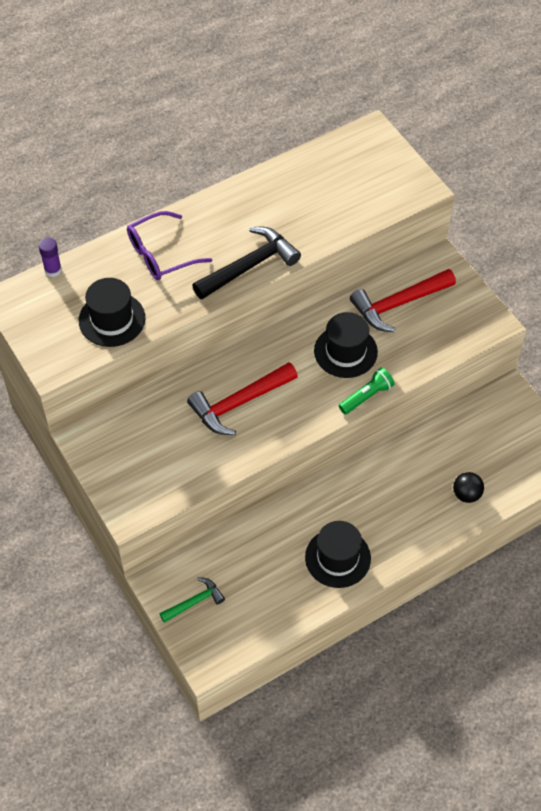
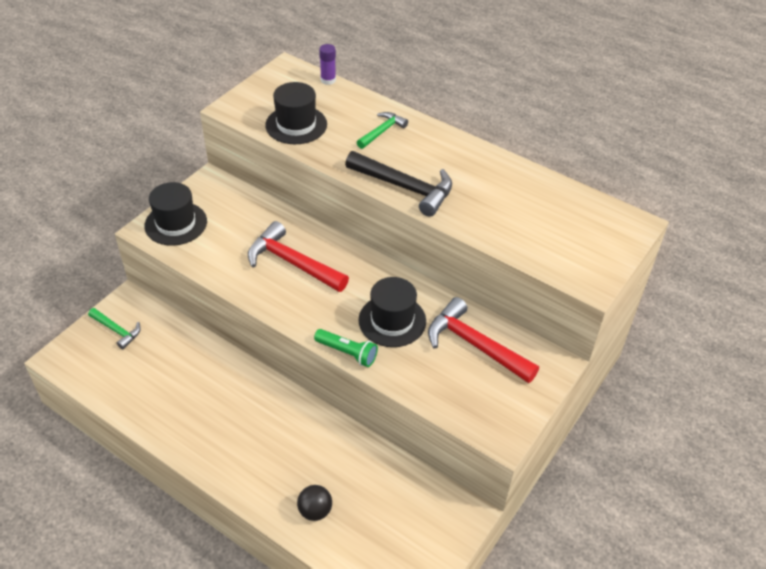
camera: 65 degrees right, 10 degrees down
(160, 254) = (382, 131): purple glasses -> green hammer
(338, 558) = (197, 421): black hat -> black hat (176, 223)

